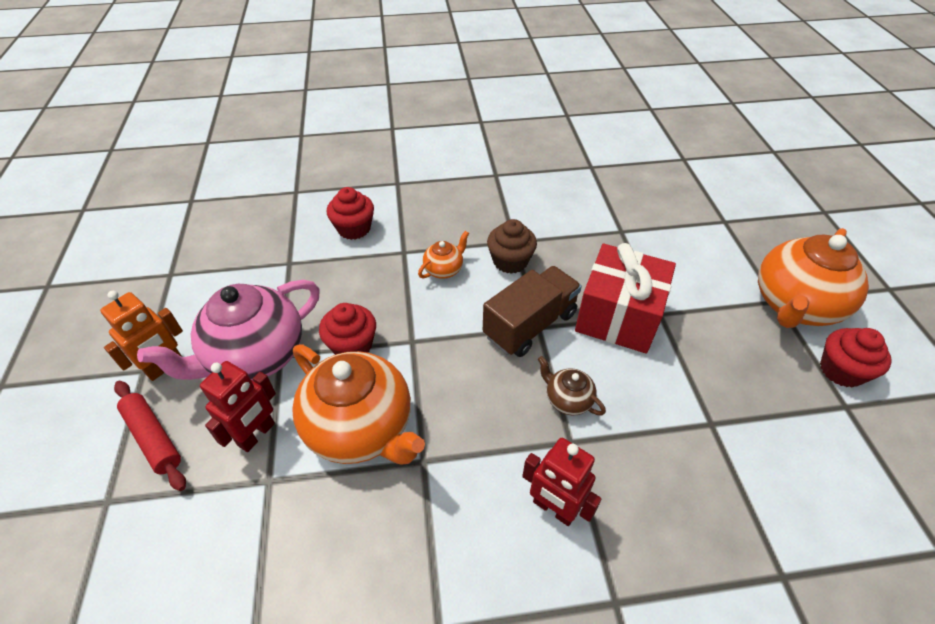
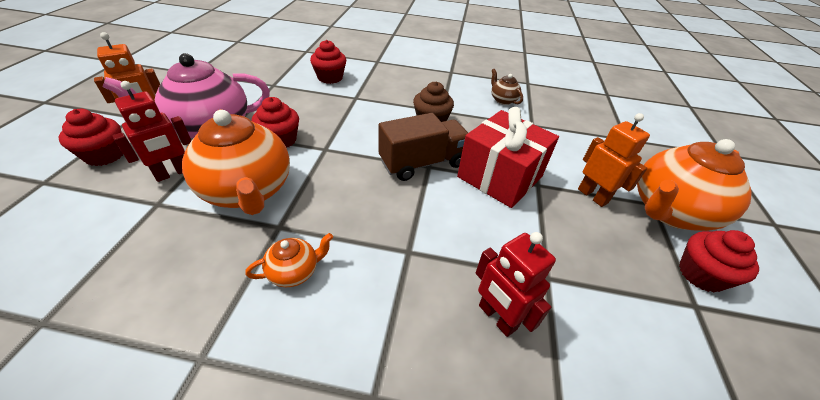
camera: 15 degrees right, 5 degrees down
(153, 438) = (105, 155): red rolling pin -> red cupcake
(444, 269) = (378, 114): orange teapot -> orange teapot (294, 271)
(553, 508) = (363, 297): red robot -> red robot (497, 317)
(567, 400) = (423, 220): brown teapot -> brown teapot (502, 100)
(718, 310) = (592, 196): none -> orange robot

